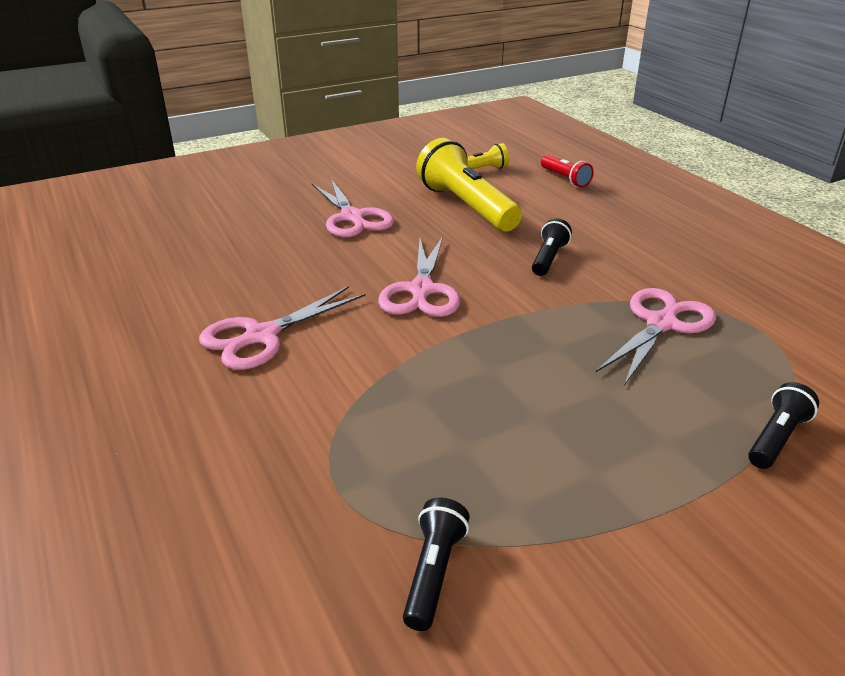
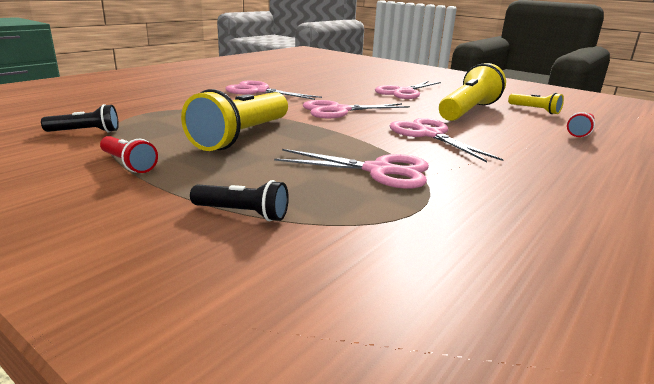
camera: 65 degrees right, 10 degrees down
(514, 396) = (241, 136): none -> yellow flashlight
(548, 258) = (429, 134): black flashlight -> pink scissors
(613, 521) = (128, 164): none -> red flashlight

